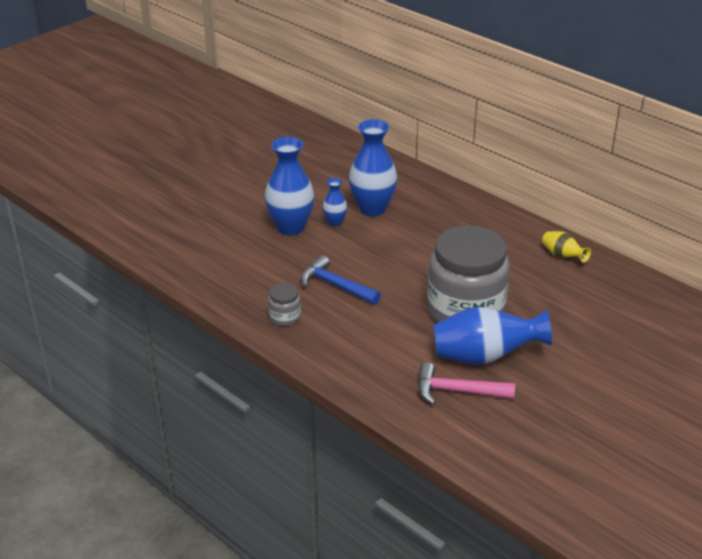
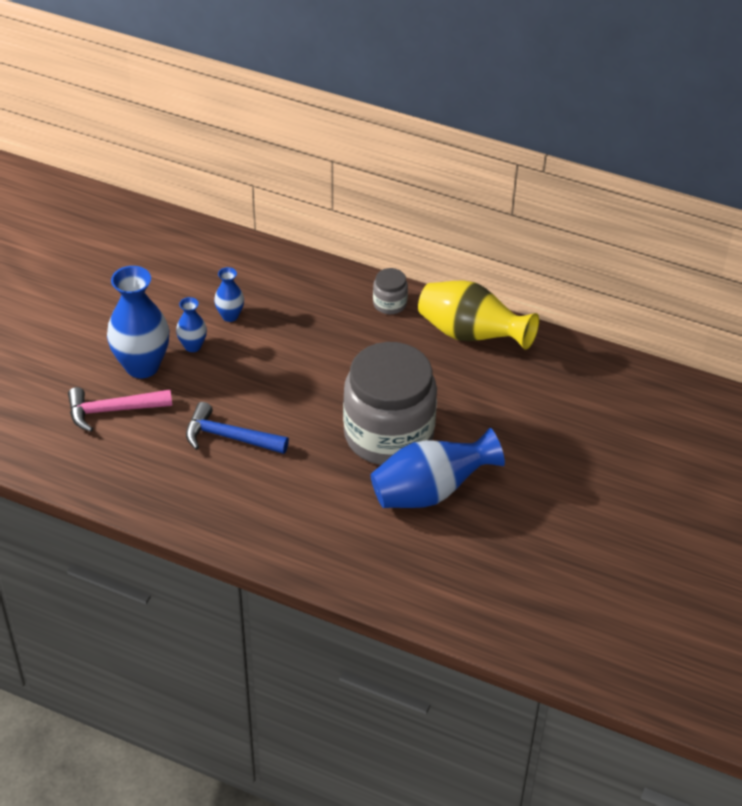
camera: 20 degrees left, 10 degrees up
(285, 317) = (187, 495): grey jar -> grey jar (389, 304)
(372, 208) = (230, 316): blue vase -> blue vase, size x0.50
(457, 391) = (416, 543): pink hammer -> pink hammer (113, 410)
(562, 256) = (471, 335): yellow vase -> yellow vase, size x1.99

